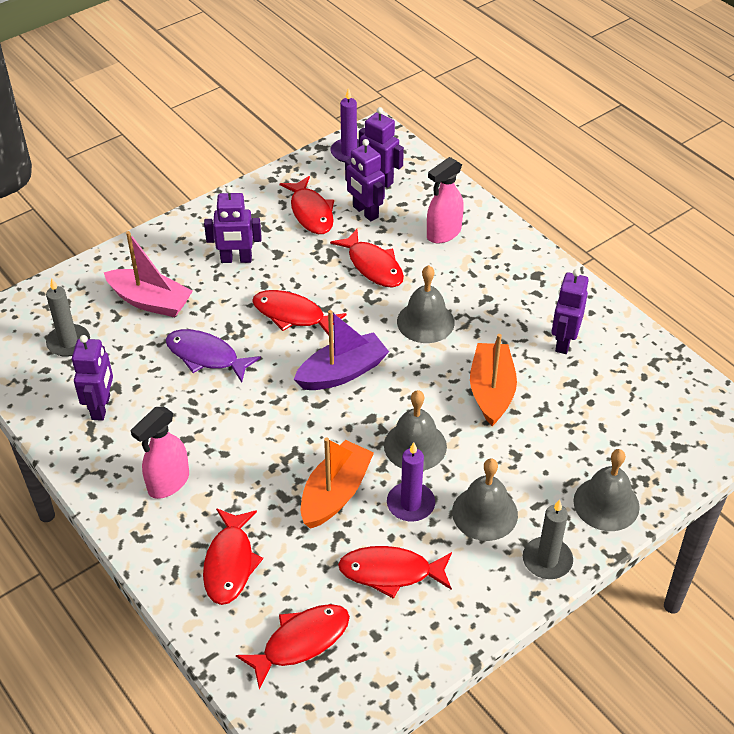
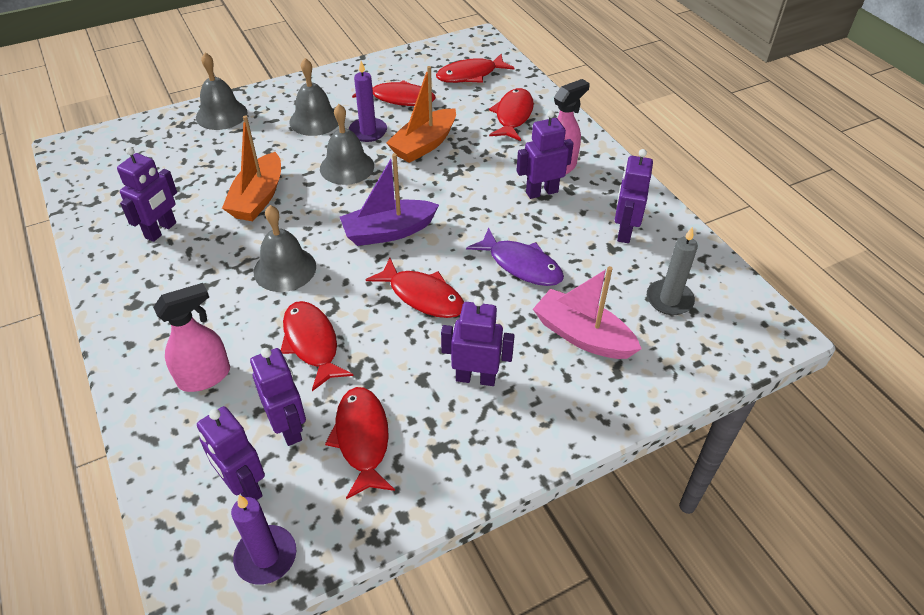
camera: 170 degrees left, 0 degrees up
(188, 444) = (541, 192): none -> purple robot
(547, 560) = (287, 92): grey candle -> none

